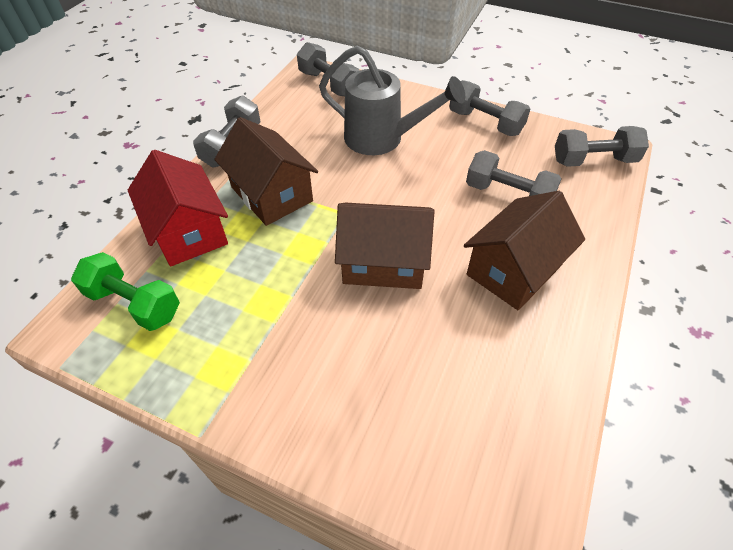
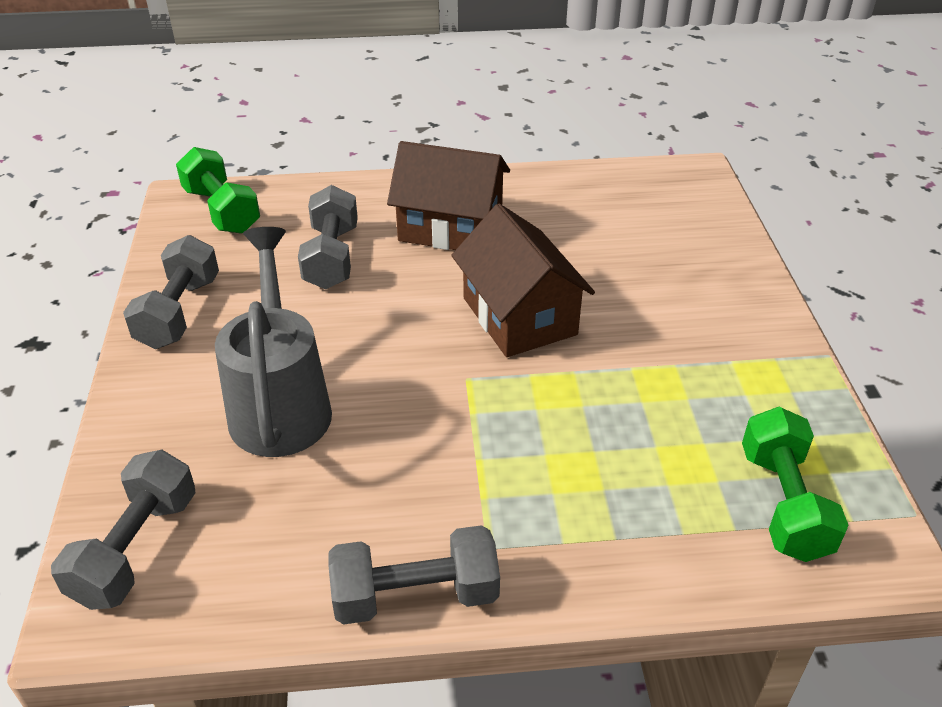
camera: 120 degrees left, 10 degrees down
(188, 231) = (635, 526): red house -> none
(272, 194) = (491, 472): brown house -> none
(593, 161) = (222, 210): grey dumbbell -> green dumbbell

